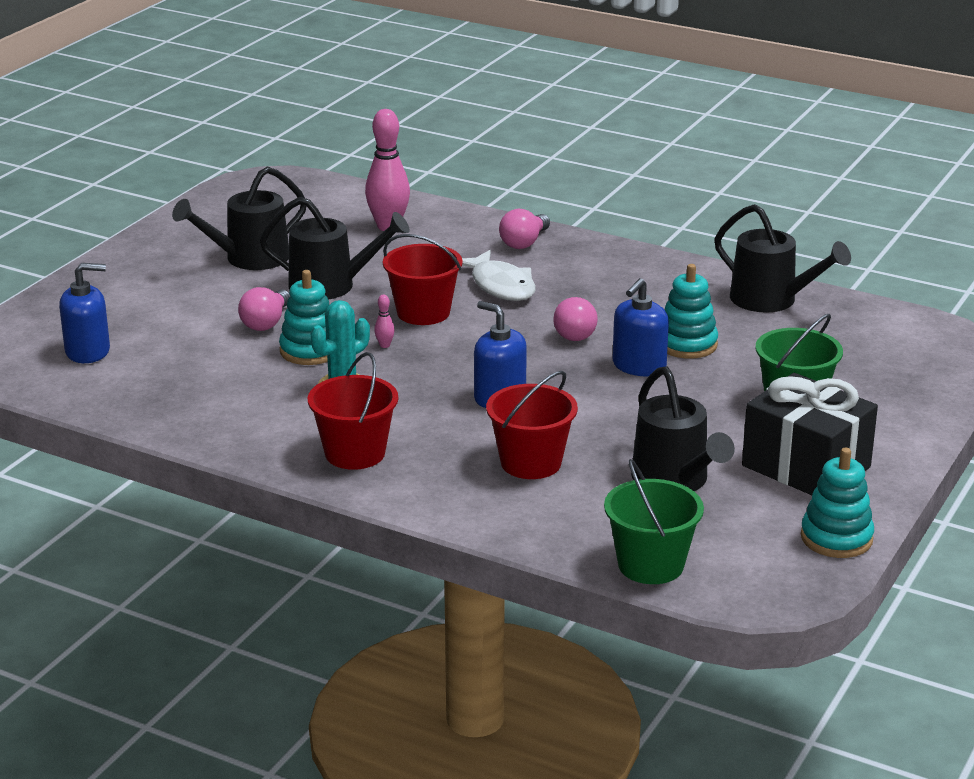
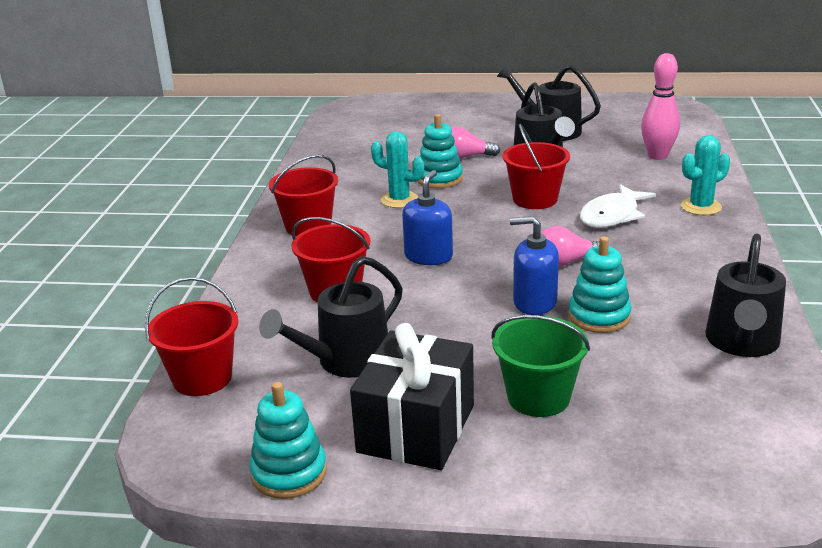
camera: 70 degrees right, 0 degrees up
(88, 351) = (380, 124): blue soap dispenser -> none
(384, 345) = (470, 199): pink bowling pin -> none
(524, 242) = (701, 207): pink light bulb -> turquoise cactus
(651, 565) = (202, 378): green bucket -> red bucket

